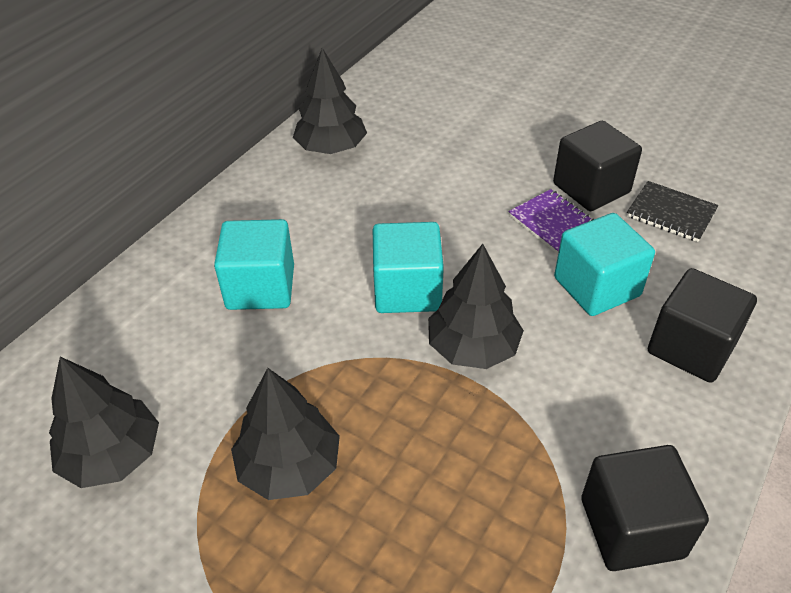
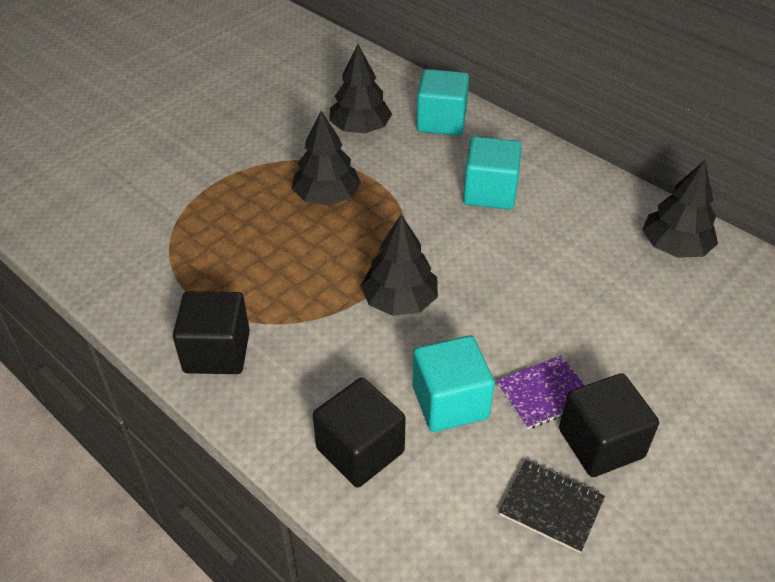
camera: 100 degrees right, 0 degrees up
(407, 290) = (471, 272): turquoise cube -> turquoise cube (441, 121)
(671, 213) = (551, 507): black notebook -> black notebook turned 75 degrees clockwise

